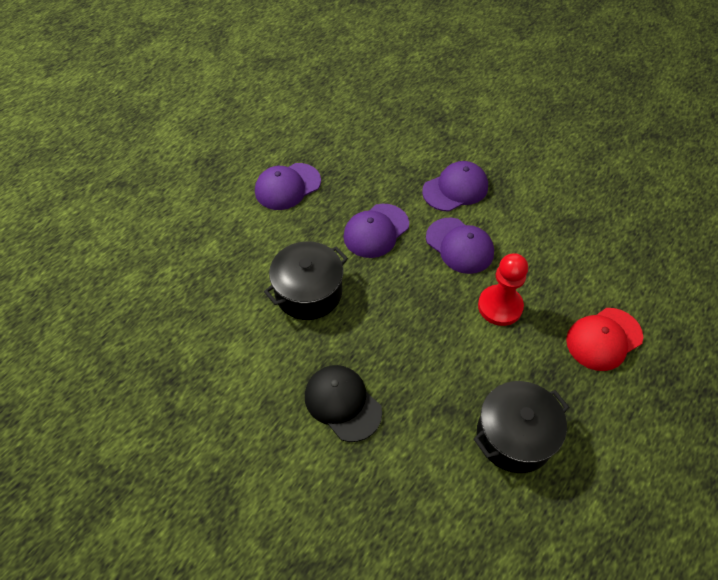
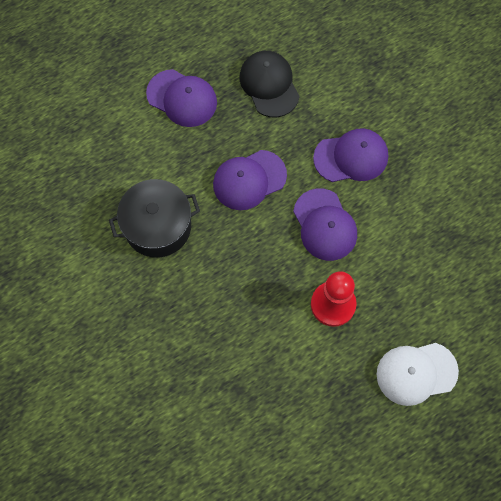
camera: 20 degrees right, 15 degrees up
(287, 186) = (182, 98): purple cap -> purple cap turned 135 degrees counterclockwise
(342, 403) = (145, 349): black cap -> black cap (269, 85)
(514, 436) = (284, 435): black pot -> none
(603, 339) = (416, 373): red cap -> white cap

